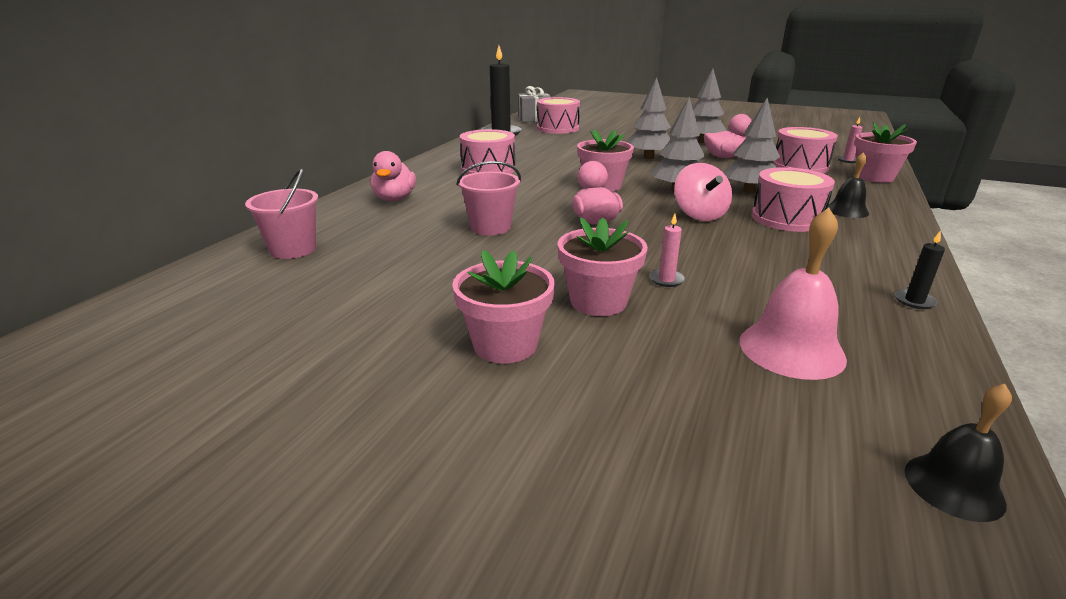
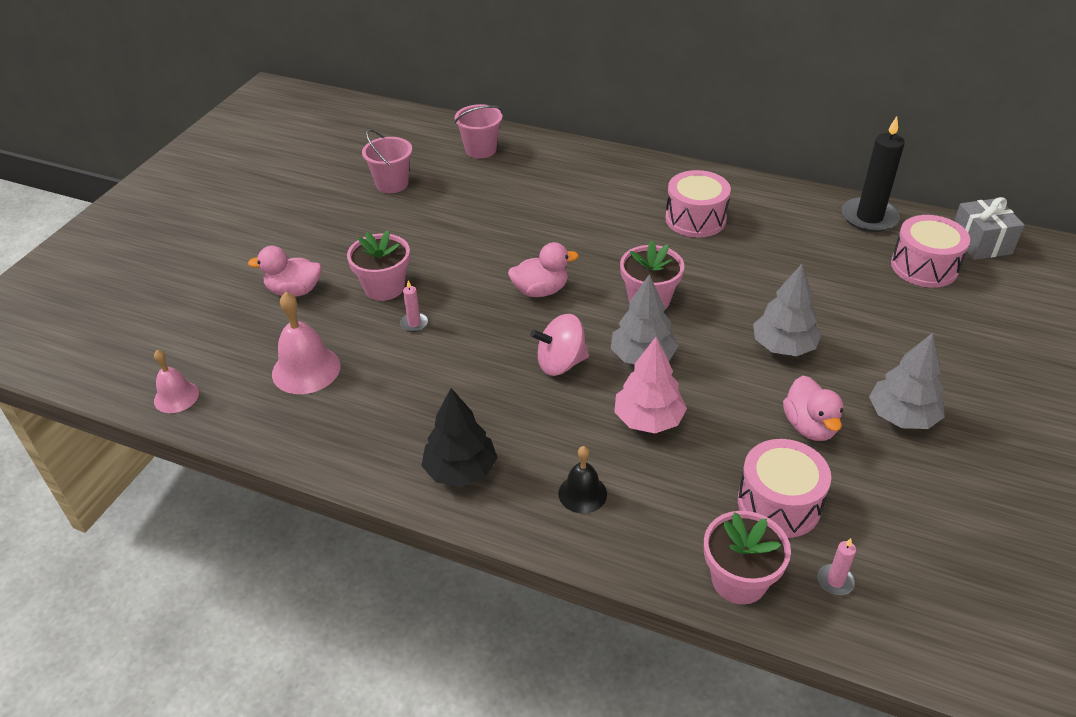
camera: 90 degrees right, 15 degrees up
(394, 199) = (591, 175): pink duck -> pink duck (294, 291)
(490, 227) = (523, 232): pink bucket -> pink bucket (392, 184)
(505, 345) = (337, 249): pink flower pot -> none
(749, 191) = (648, 420): grey tree -> pink tree
(786, 218) = (553, 430): pink drum -> none
(870, 252) = (460, 470): none -> black tree
(914, 301) = (359, 462): black candle -> none
(953, 486) = (176, 397): black bell -> pink bell

